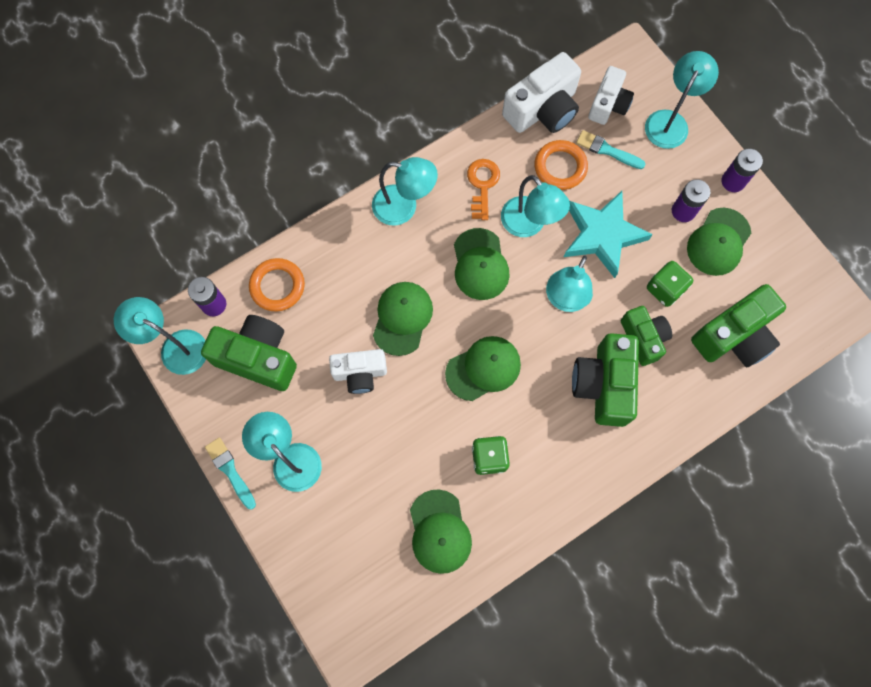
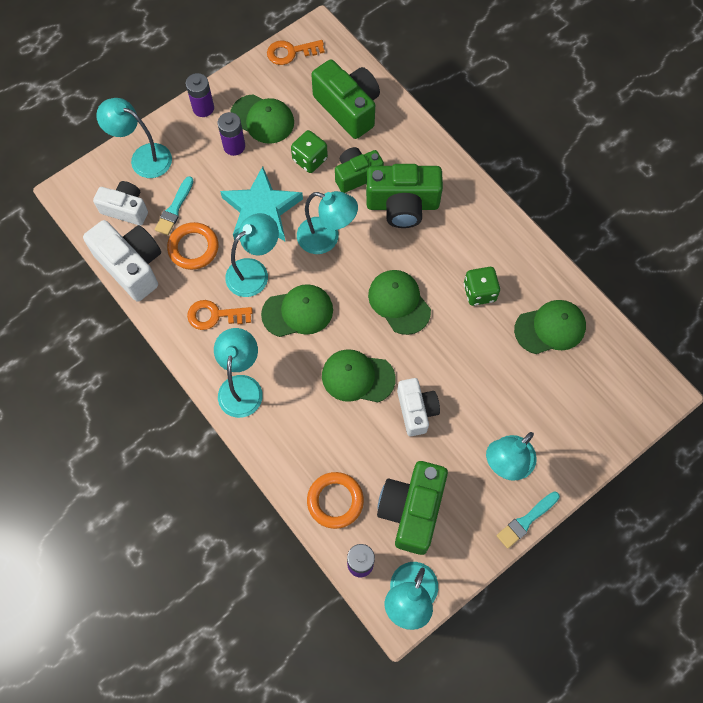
camera: 95 degrees left, 5 degrees down
(811, 278) = (291, 52): none -> orange key

